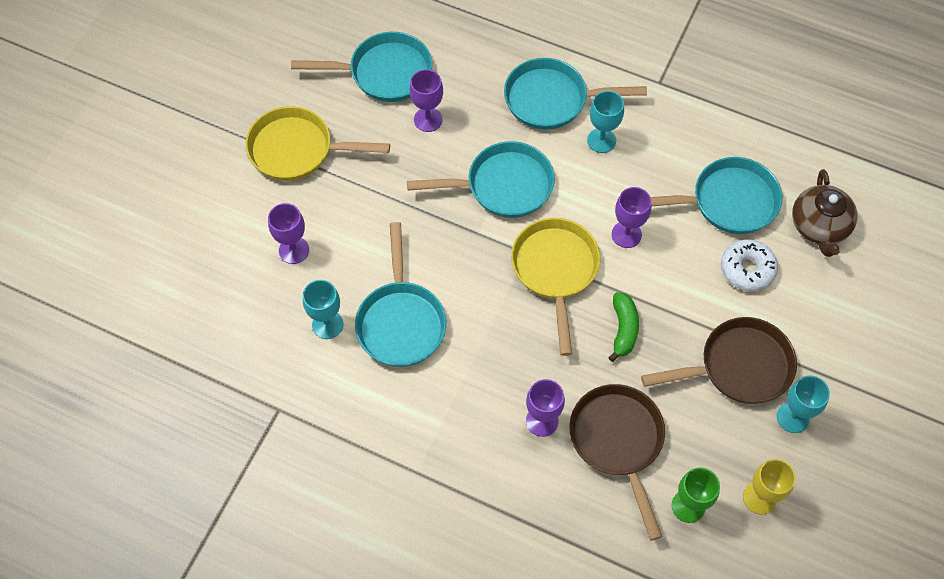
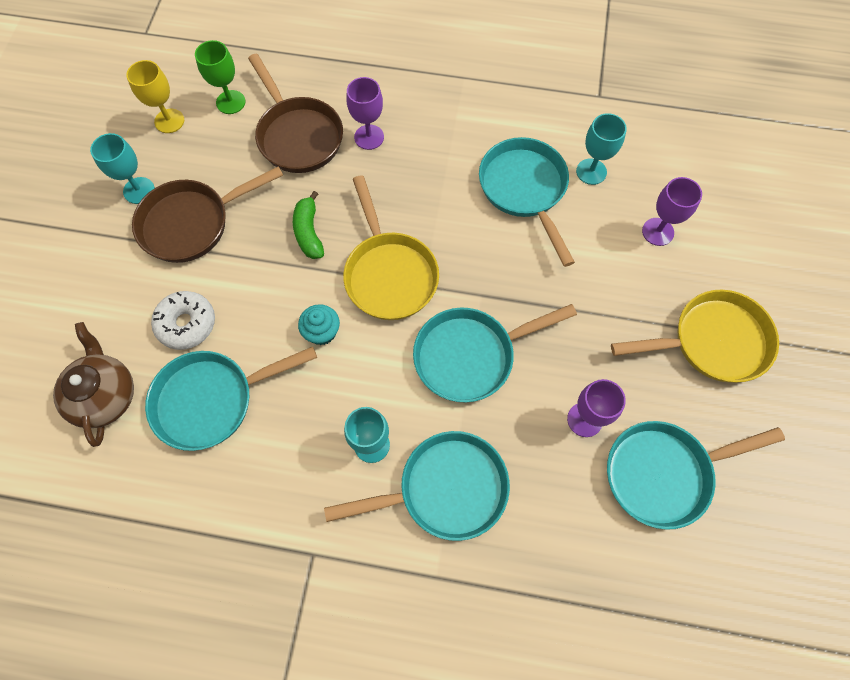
camera: 165 degrees right, 5 degrees up
(626, 234) = (322, 332): purple goblet -> turquoise cupcake

